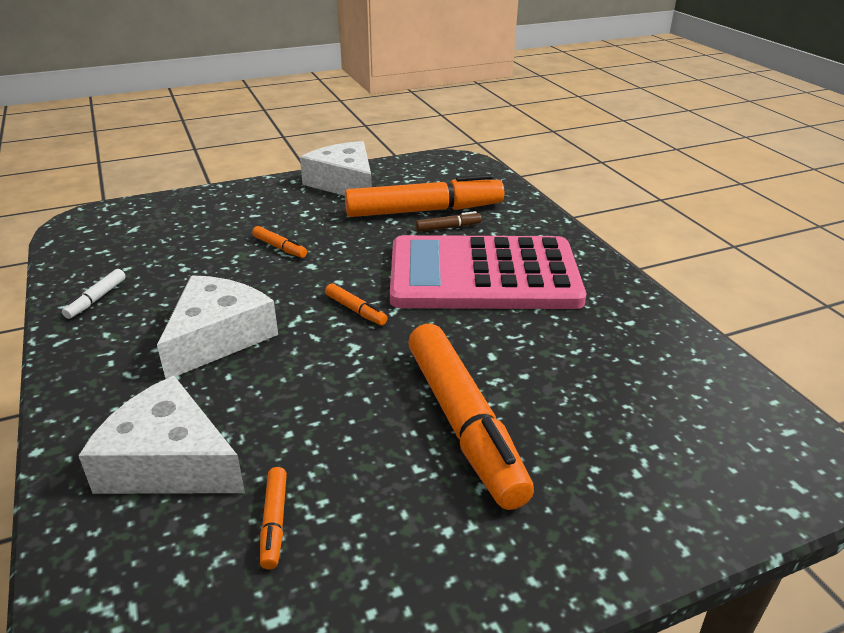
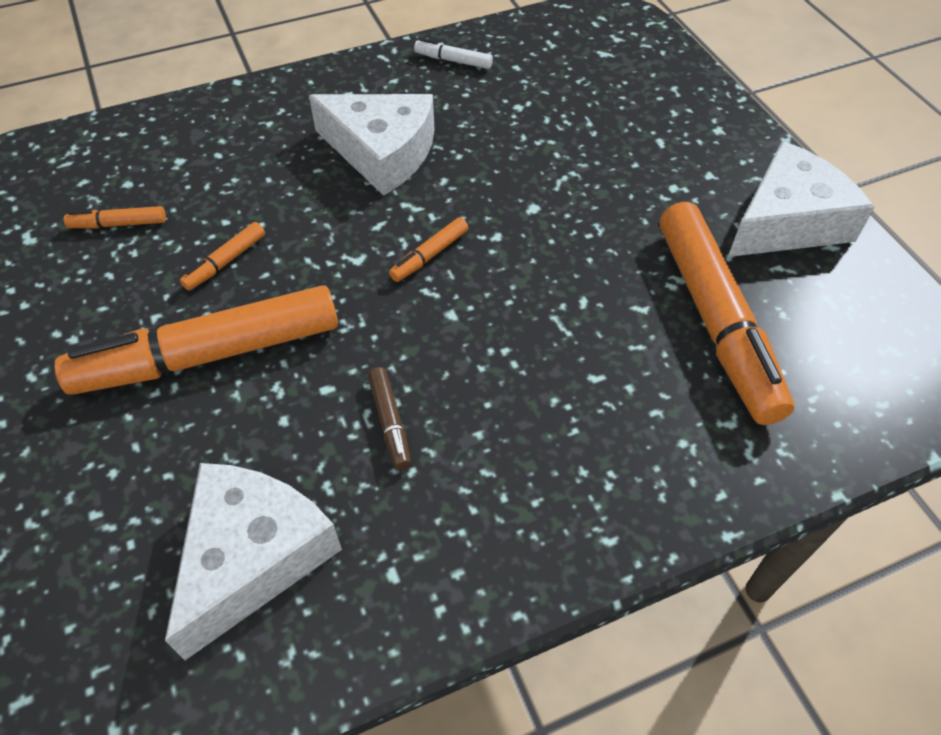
camera: 90 degrees right, 20 degrees up
(168, 461) = (205, 153): white cheese -> white cheese (253, 556)
(280, 247) = (574, 175): orange marker -> orange marker (225, 262)
(448, 227) = (662, 351): brown marker -> brown marker (390, 422)
(483, 275) = (519, 390): pink calculator -> none

